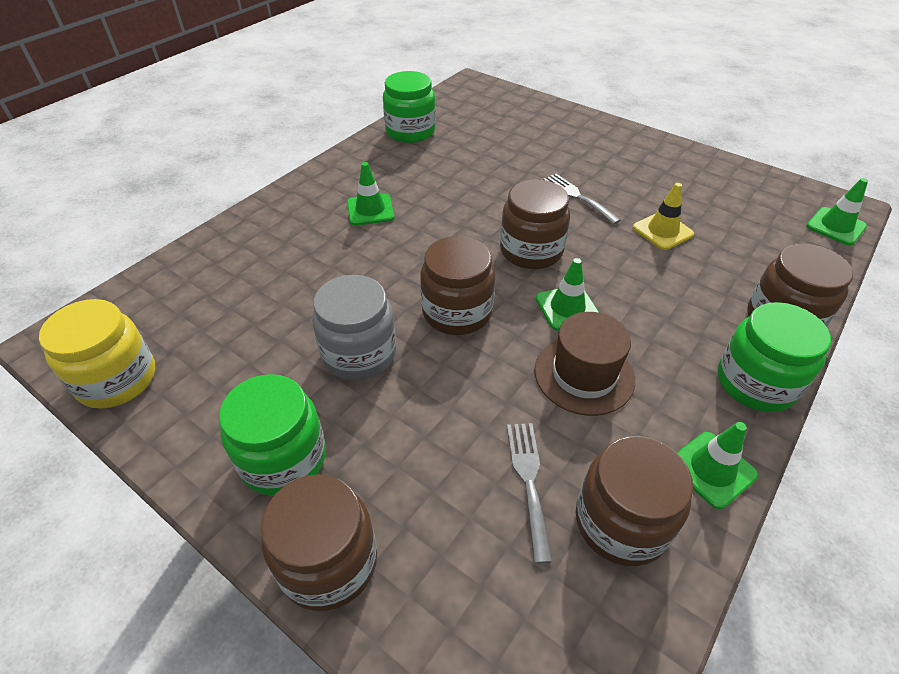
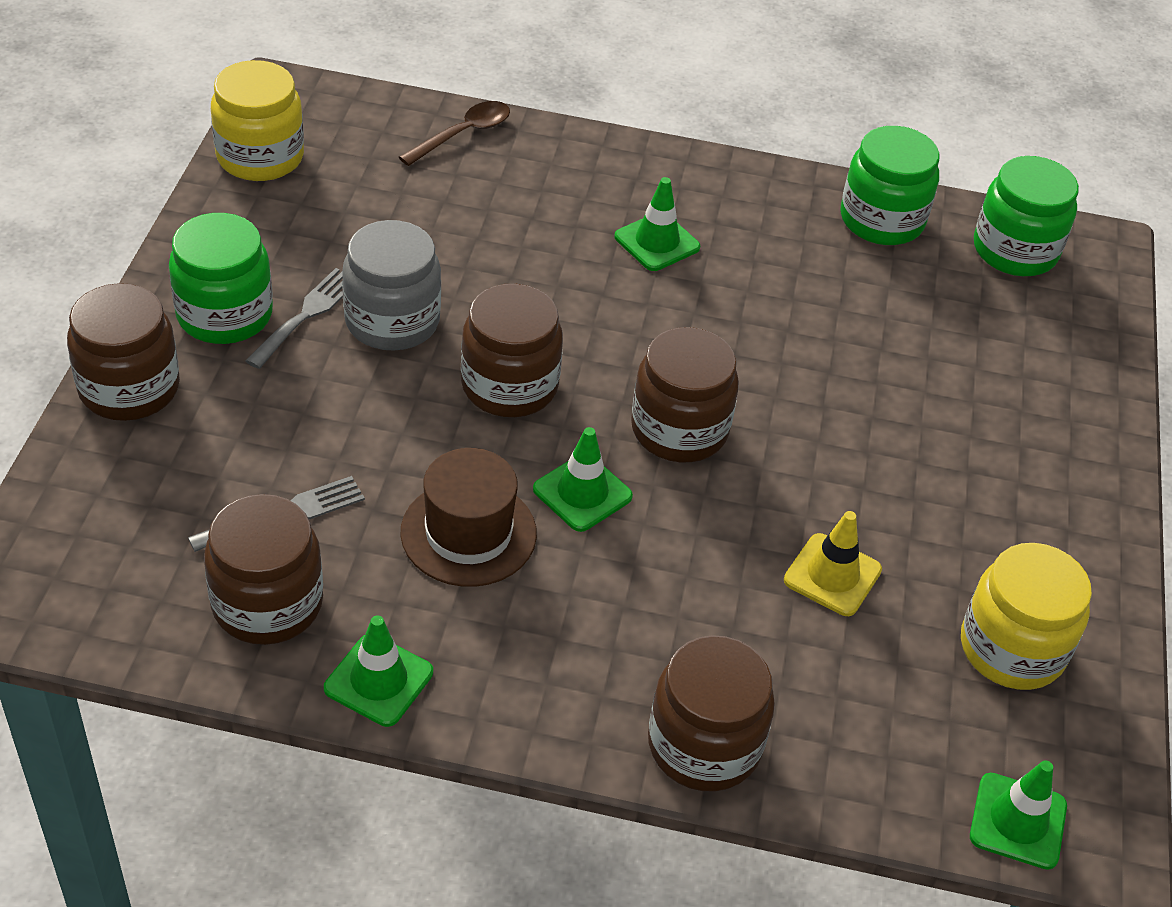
camera: 60 degrees right, 0 degrees up
(200, 260) = (463, 134): none -> brown spoon
(577, 197) = (851, 455): grey fork -> grey fork (306, 314)
(724, 192) = (1012, 648): none -> yellow jar
(755, 383) = (550, 718): green jar -> green jar (1014, 250)

